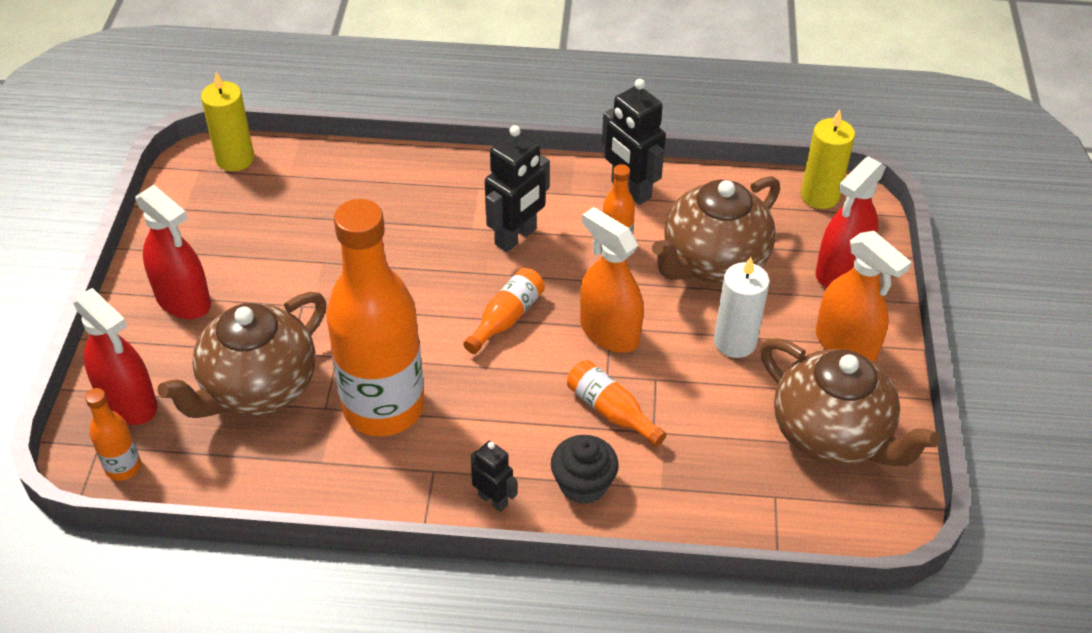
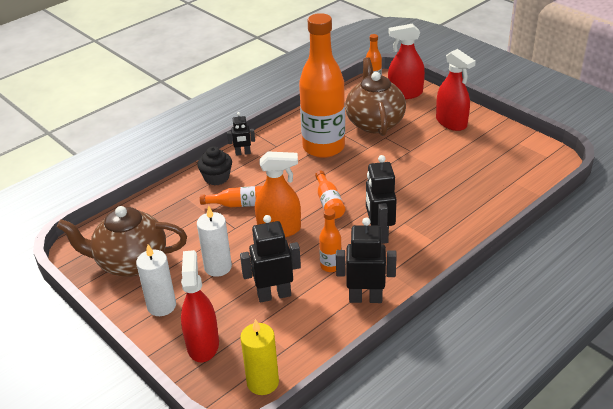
camera: 135 degrees right, 10 degrees down
(183, 300) = (451, 122): red spray bottle -> red spray bottle turned 120 degrees counterclockwise
(235, 159) = (545, 170): yellow candle -> none
(713, 262) = (274, 295): brown teapot -> black robot
(845, 345) = (161, 306): orange spray bottle -> white candle

